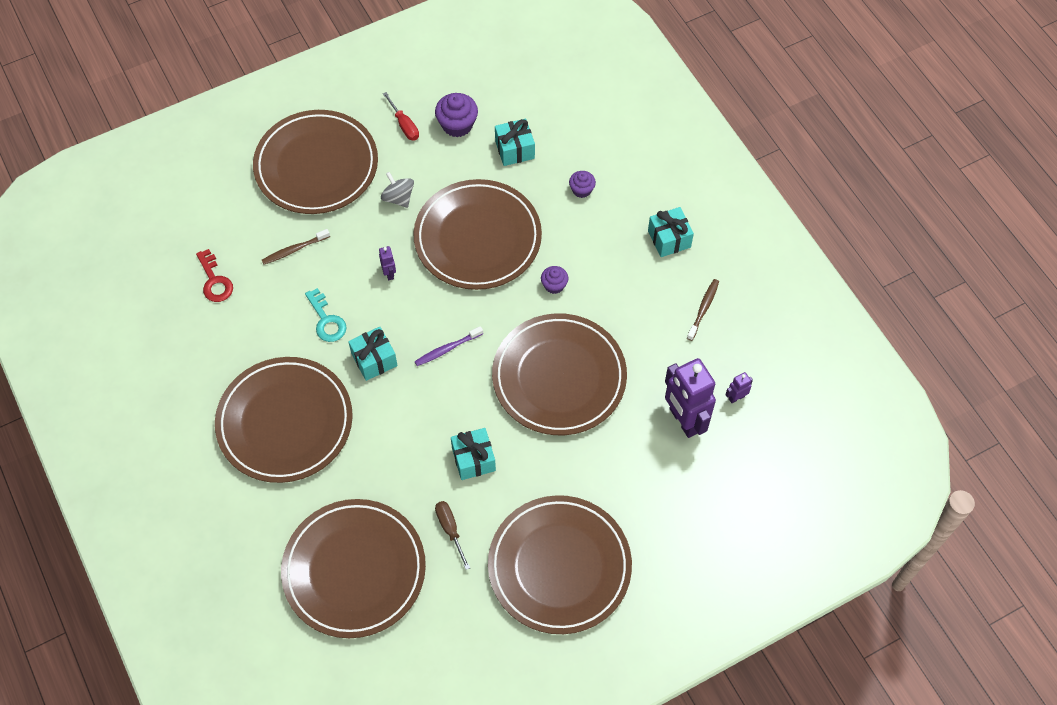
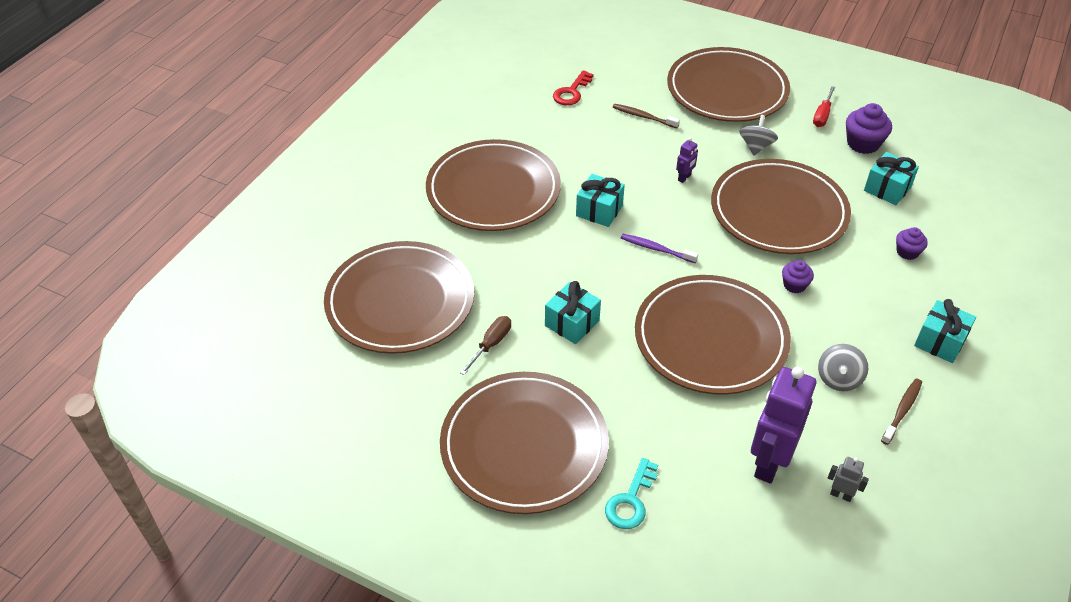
camera: 55 degrees right, 15 degrees down
(326, 320) = (604, 165): turquoise key -> turquoise key (631, 500)
(652, 325) = (838, 379): none -> grey spinning top
(703, 309) = (902, 410): brown toothbrush -> brown toothbrush turned 45 degrees counterclockwise
(736, 397) = (841, 495): purple robot -> grey robot

